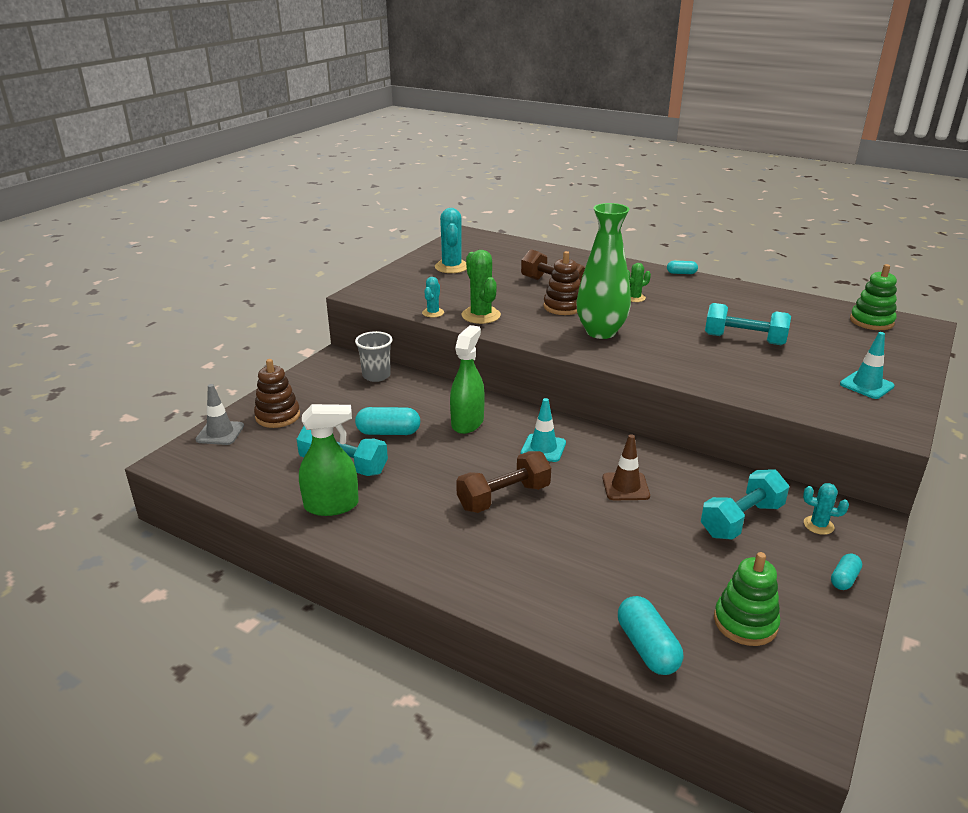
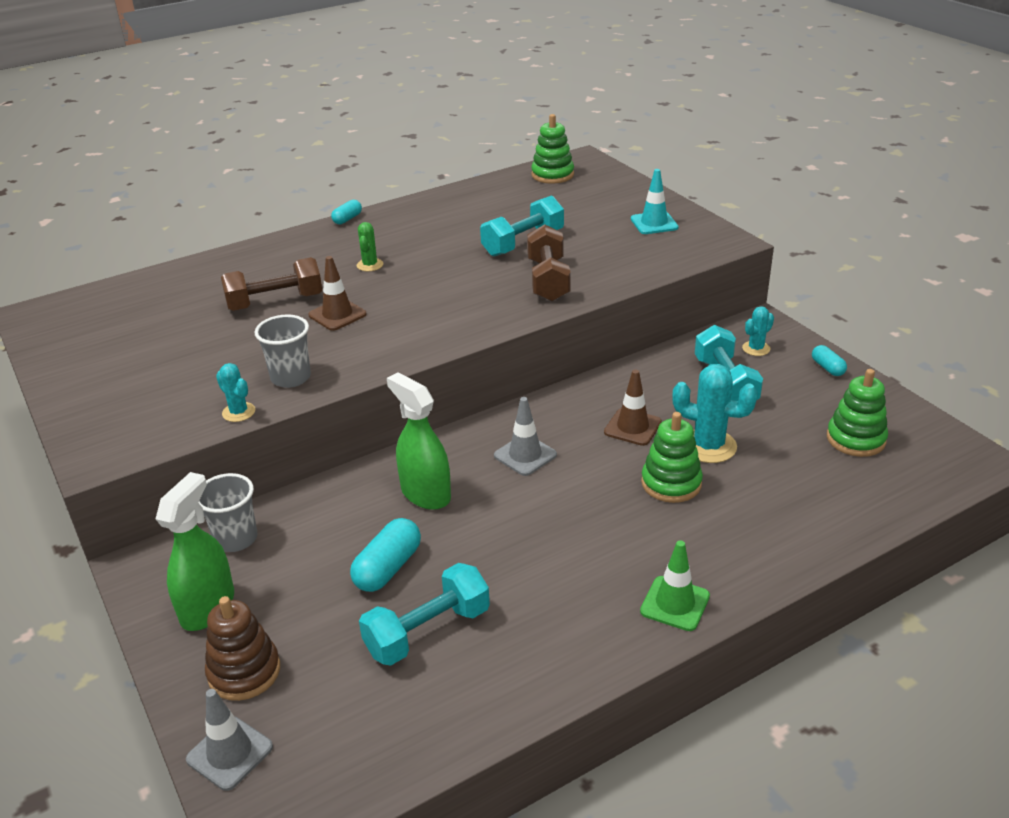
camera: 60 degrees left, 5 degrees up
(331, 505) = (509, 667): green spray bottle -> green spray bottle (208, 607)
(437, 562) = (675, 603): none -> green traffic cone
(451, 267) = (121, 357): turquoise cactus -> turquoise cactus (708, 446)
(481, 315) = (291, 378): green cactus -> grey cup
(504, 497) = (593, 515): brown dumbbell -> brown dumbbell (548, 280)
(543, 448) = (525, 455): turquoise traffic cone -> grey traffic cone
(563, 307) = (337, 315): brown stacking toy -> brown traffic cone
(574, 525) = (671, 483): none -> green stacking toy
(601, 332) = (423, 312): green vase -> none
(647, 648) = (863, 505): turquoise capsule -> none

